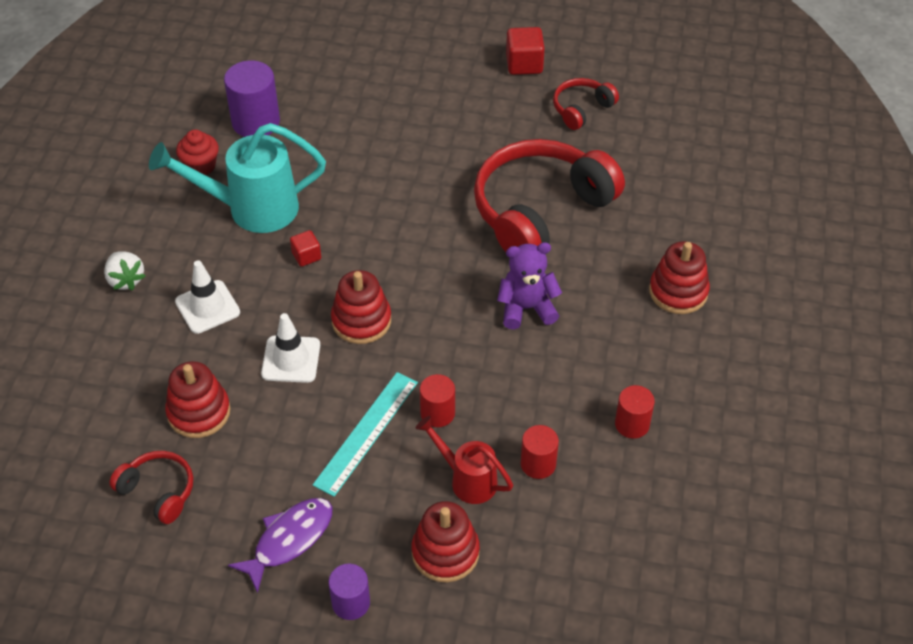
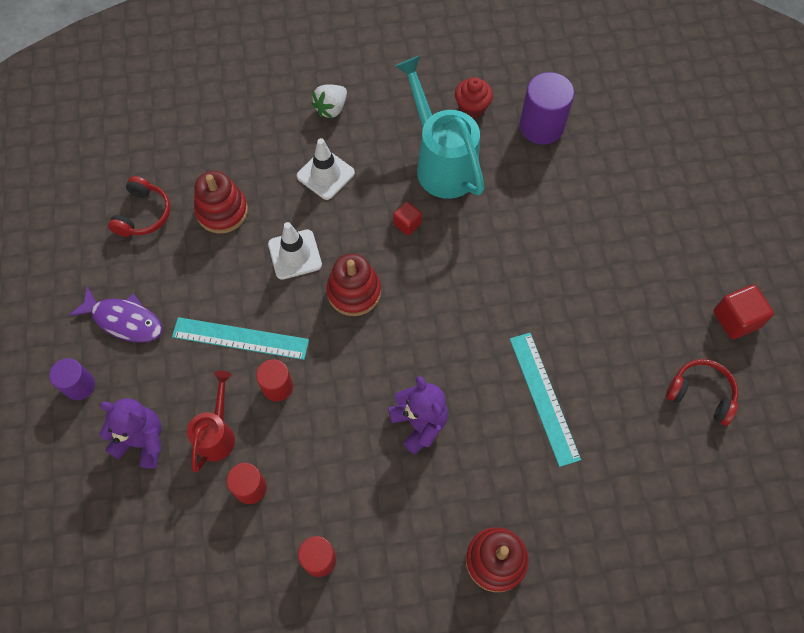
camera: 70 degrees right, 15 degrees up
(445, 552) = (142, 440): red stacking toy -> purple teddy bear
(540, 211) = (544, 397): red headphones -> turquoise ruler

